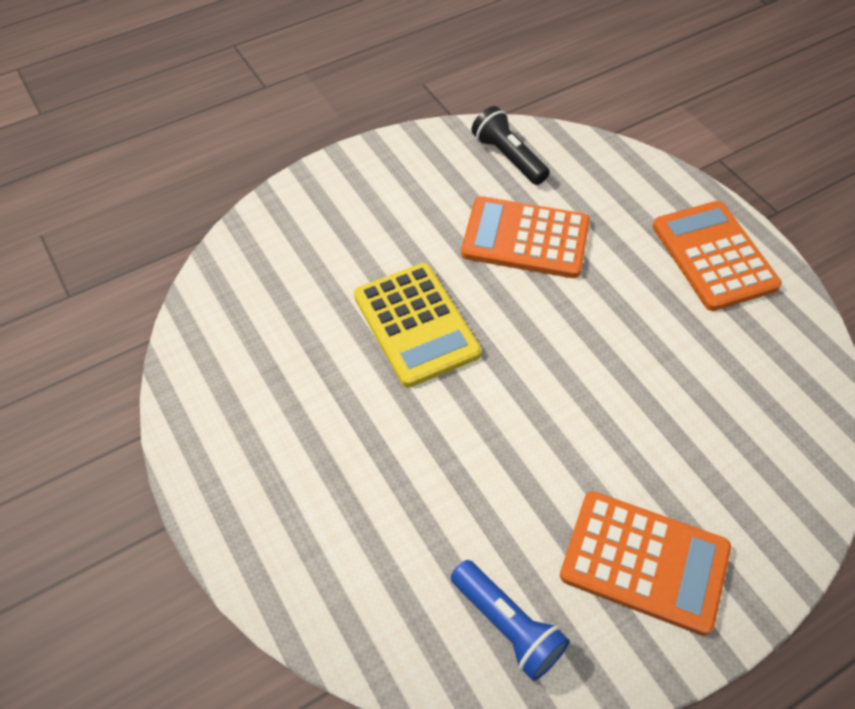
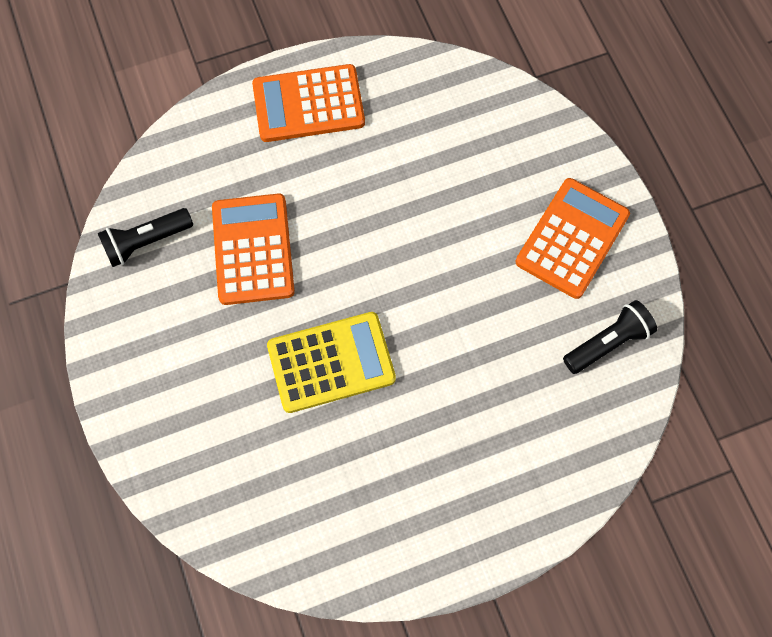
camera: 80 degrees left, 15 degrees up
(507, 626) = (608, 342): blue flashlight -> black flashlight
(525, 238) = (253, 249): orange calculator -> orange calculator turned 150 degrees clockwise

